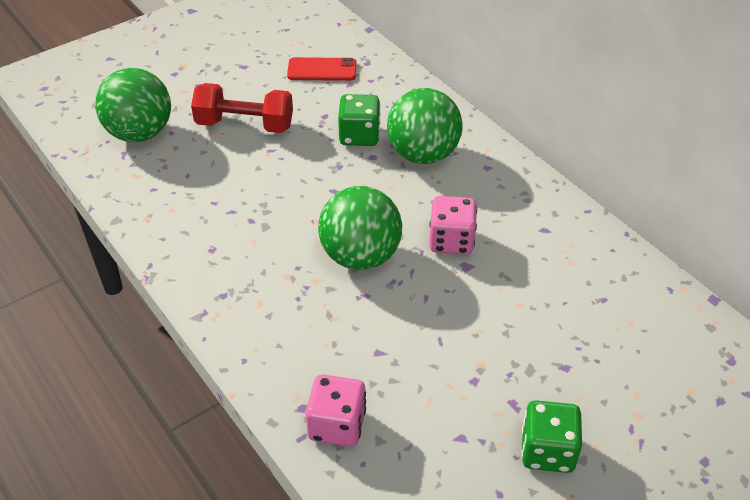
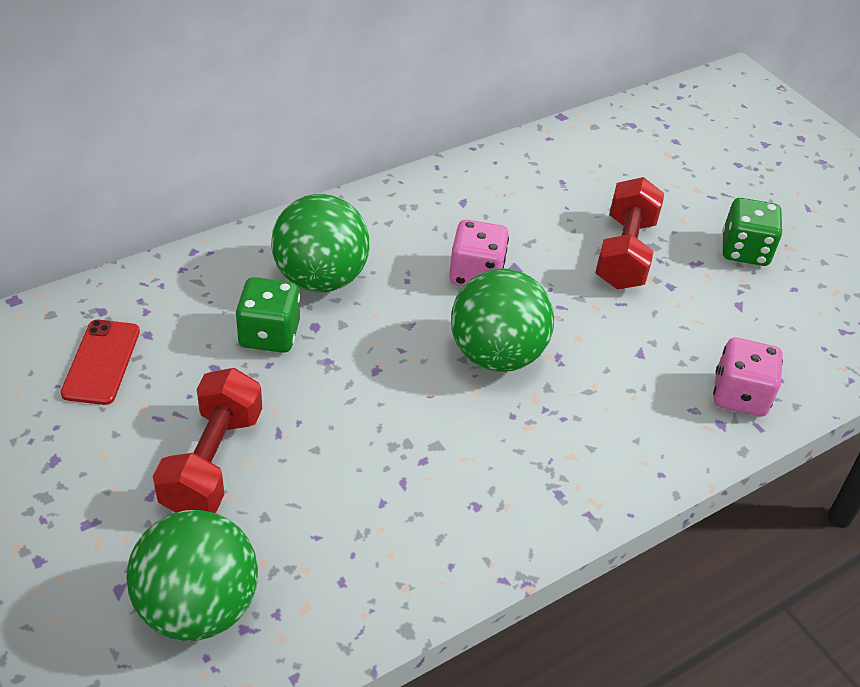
camera: 90 degrees left, 0 degrees up
(511, 345) = (625, 253): none -> red dumbbell

